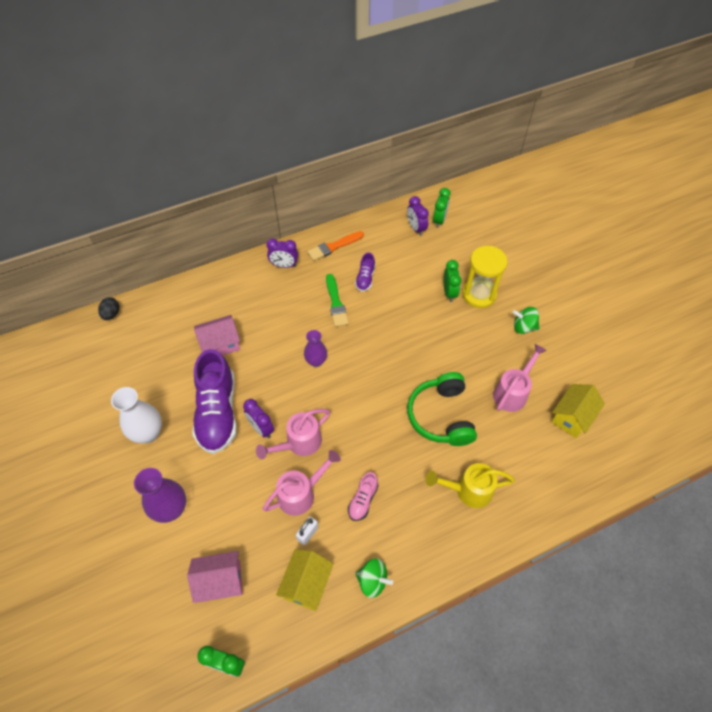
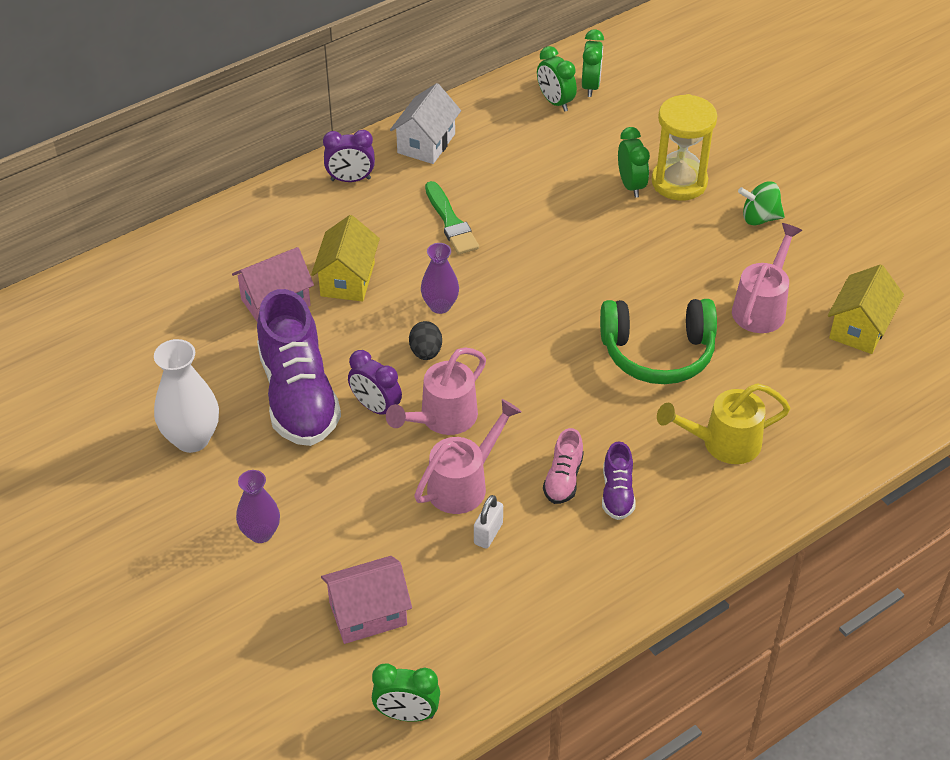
camera: 10 degrees left, 10 degrees down
(111, 314) = (77, 283): black egg -> black egg (426, 352)
(171, 509) = (260, 533): purple vase -> purple vase, size x0.65
(306, 584) = (504, 597): yellow house -> yellow house (347, 279)
(334, 247) = (426, 143): orange brush -> white house
(365, 278) = (490, 182): purple shoe -> purple shoe (617, 493)
(372, 581) = (604, 578): green spinning top -> none
(416, 228) = (555, 102): purple clock -> green clock
(441, 416) = (658, 353): green headphones -> green headphones turned 75 degrees counterclockwise

